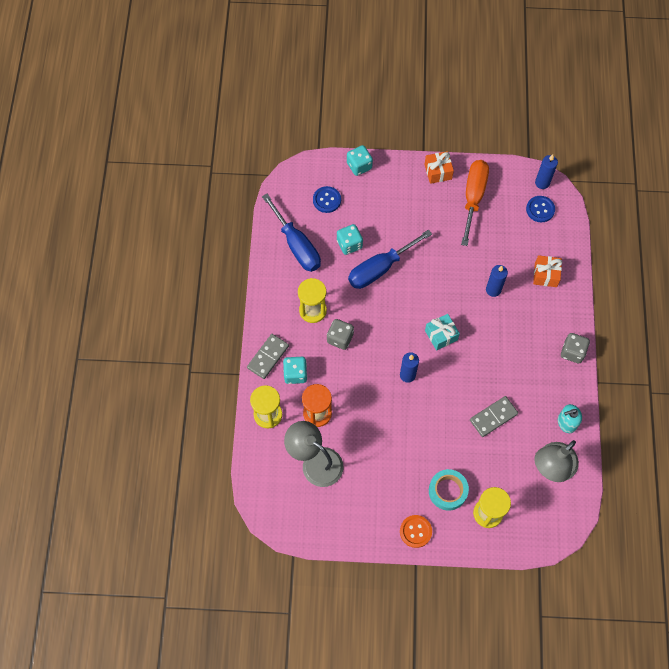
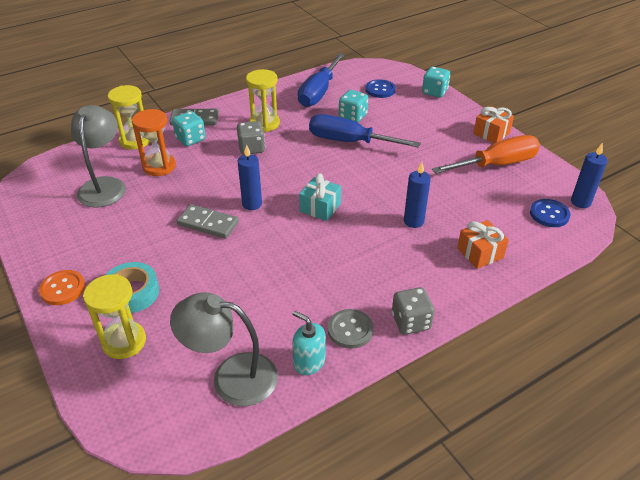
camera: 55 degrees right, 25 degrees down
(493, 417) = (258, 289): grey domino -> grey domino (208, 223)
(557, 387) = (350, 330): none -> grey button

